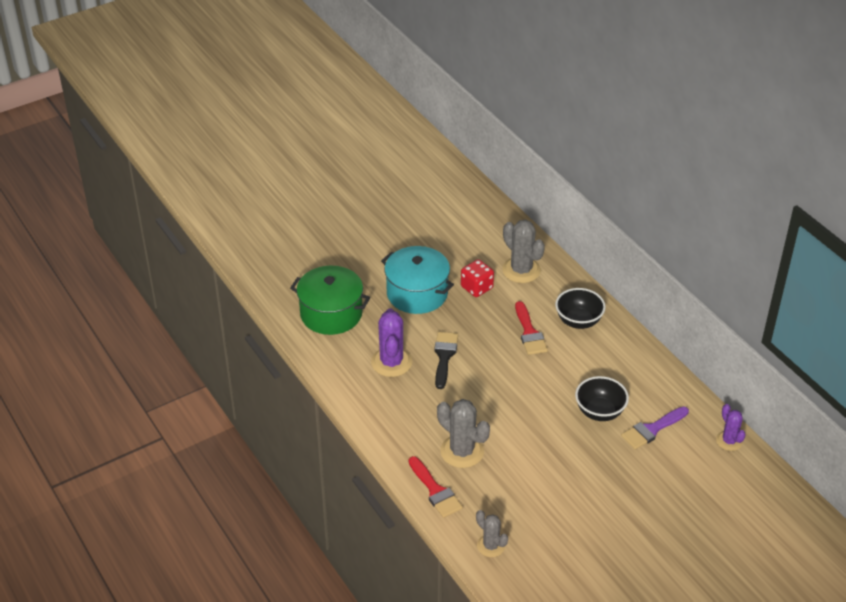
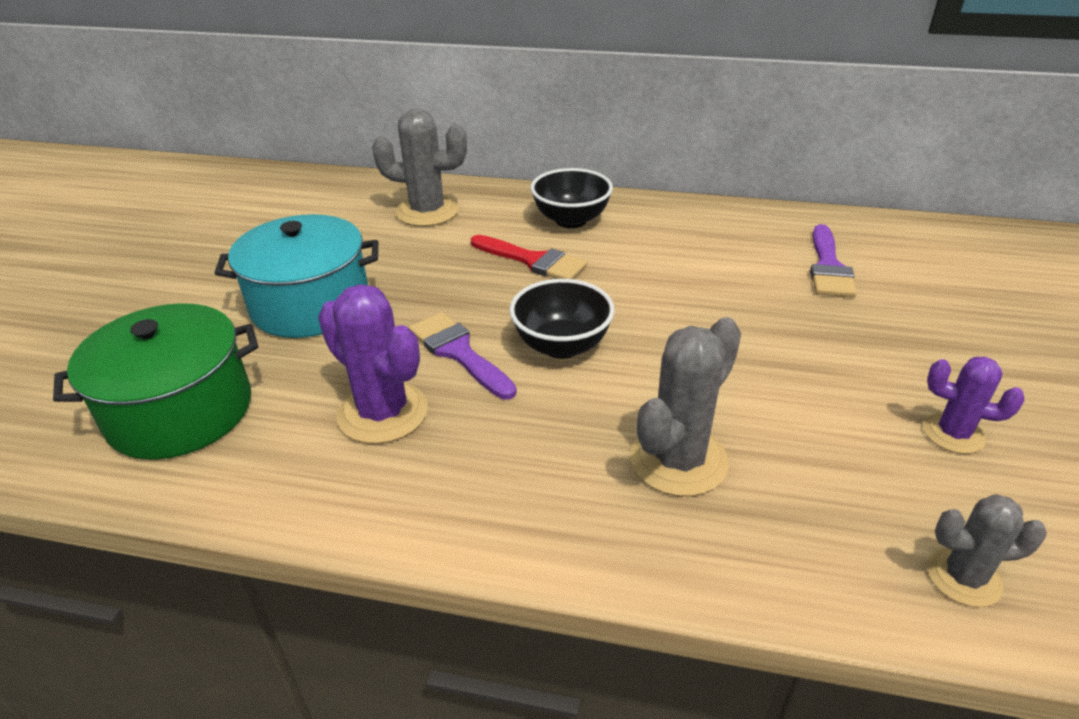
camera: 45 degrees left, 5 degrees down
(435, 491) = (741, 560): red brush -> none
(444, 356) = (458, 352): black brush -> purple brush
(462, 451) = (678, 460): grey cactus -> grey cactus turned 45 degrees counterclockwise
(476, 287) = (393, 254): red dice -> none
(599, 412) = (749, 286): black bowl -> black bowl (561, 346)
(729, 441) = (906, 230): purple cactus -> purple cactus (953, 433)

